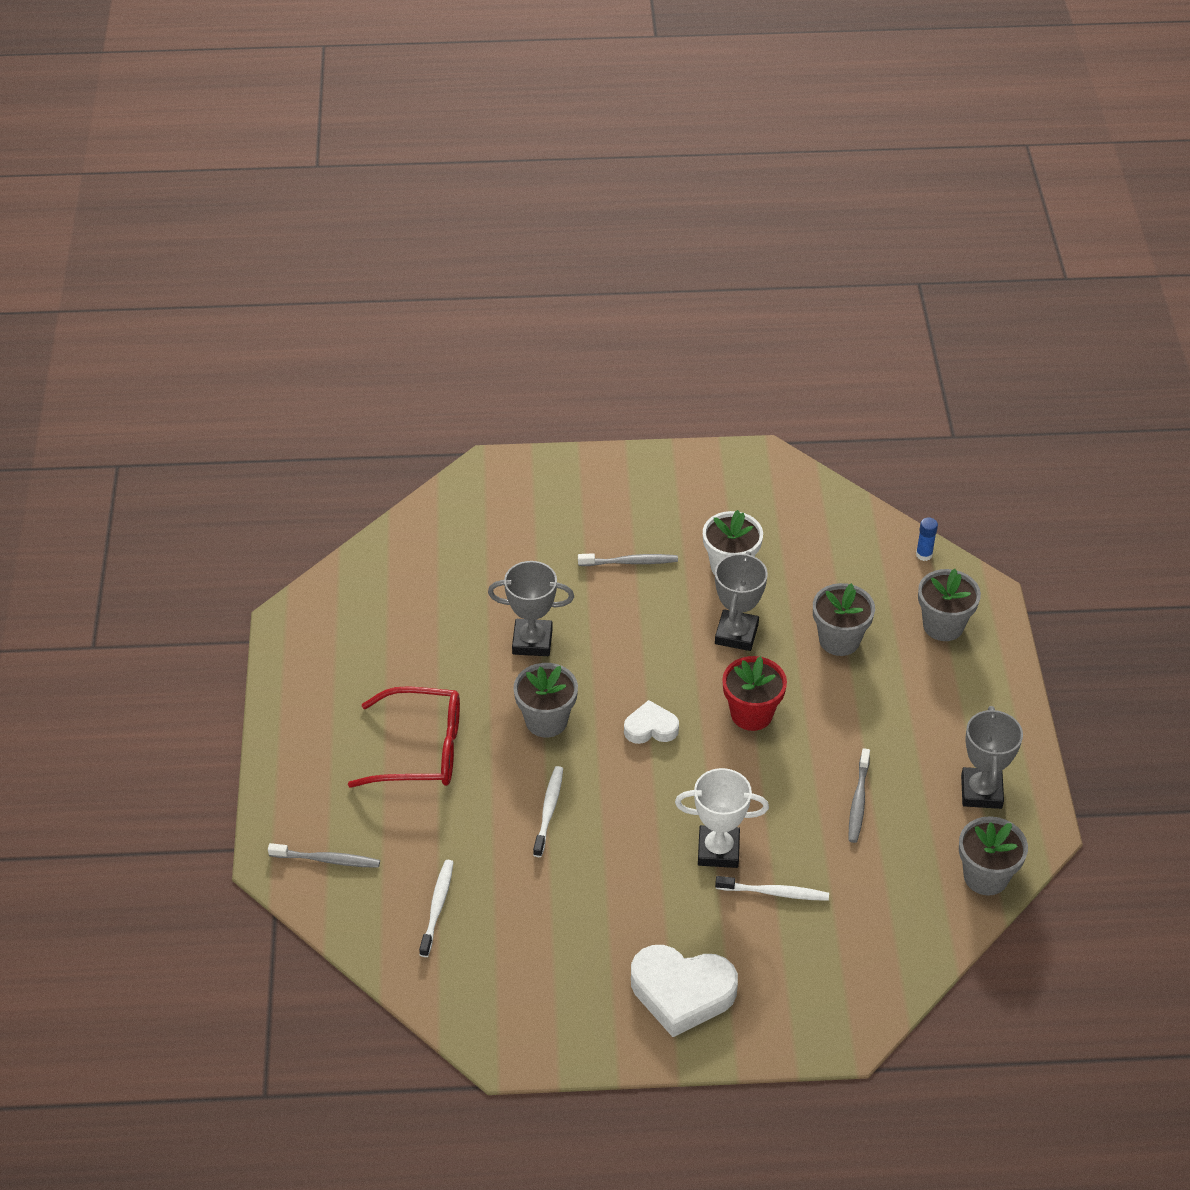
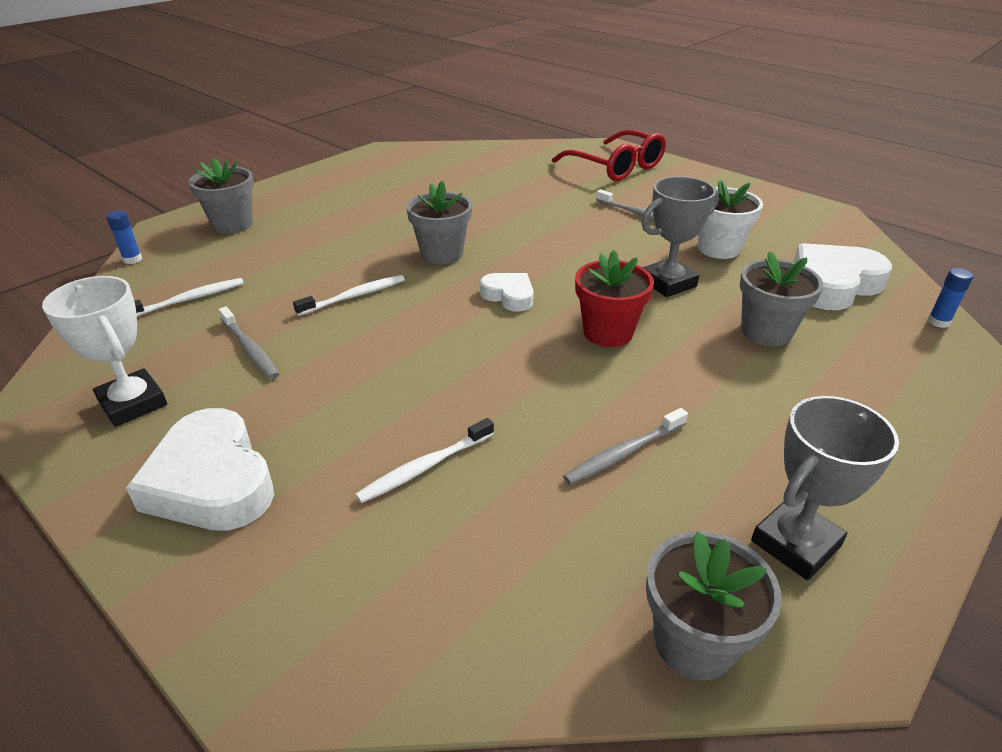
camera: 45 degrees right, 10 degrees down
(317, 911) = (132, 259): none -> blue glue stick
(327, 860) = (190, 242): grey toothbrush -> grey toothbrush (250, 349)
(421, 750) = (341, 226): red glasses -> red glasses (616, 167)
(532, 641) = (503, 217): grey trophy -> none
(718, 850) = (430, 400): white trophy -> white trophy (133, 403)
(774, 893) = (425, 467): white toothbrush -> white toothbrush turned 90 degrees clockwise
(837, 557) = (832, 284): none -> white heart
(943, 625) = (906, 377): grey flower pot -> grey flower pot (232, 224)

